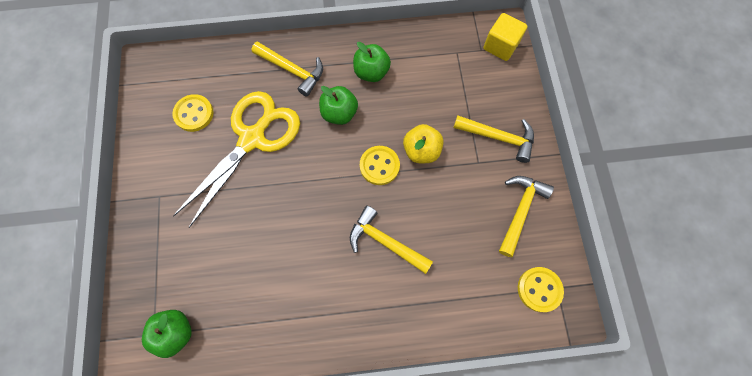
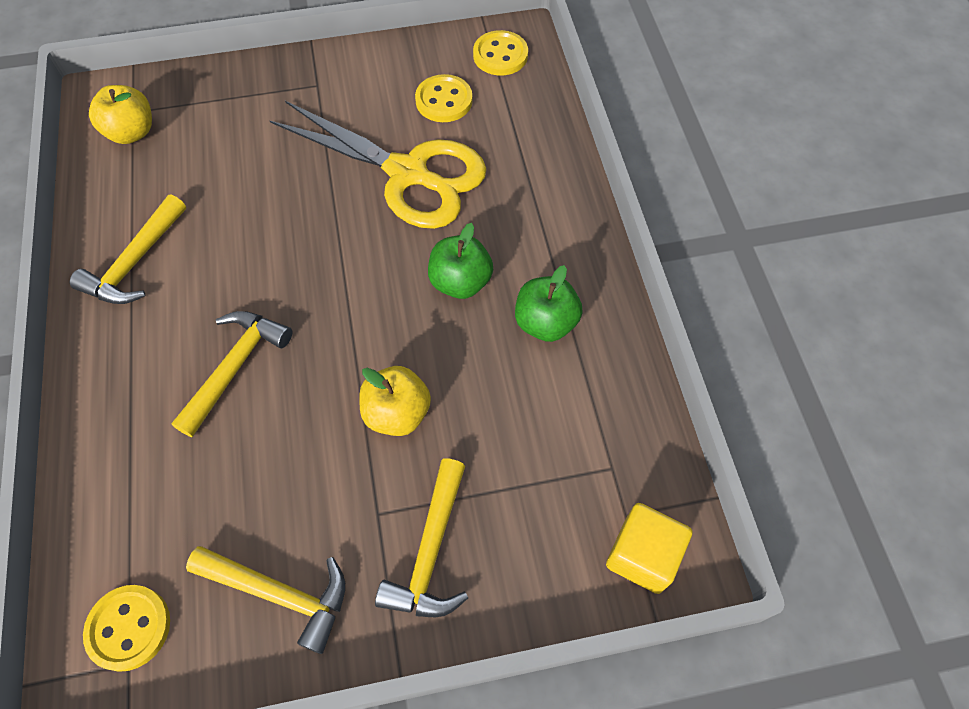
camera: 85 degrees right, 10 degrees down
(175, 332) = (132, 132): green apple -> yellow apple
(292, 70) = (533, 209): yellow hammer -> yellow hammer (135, 262)
(379, 166) = (367, 349): yellow button -> yellow button (500, 55)

